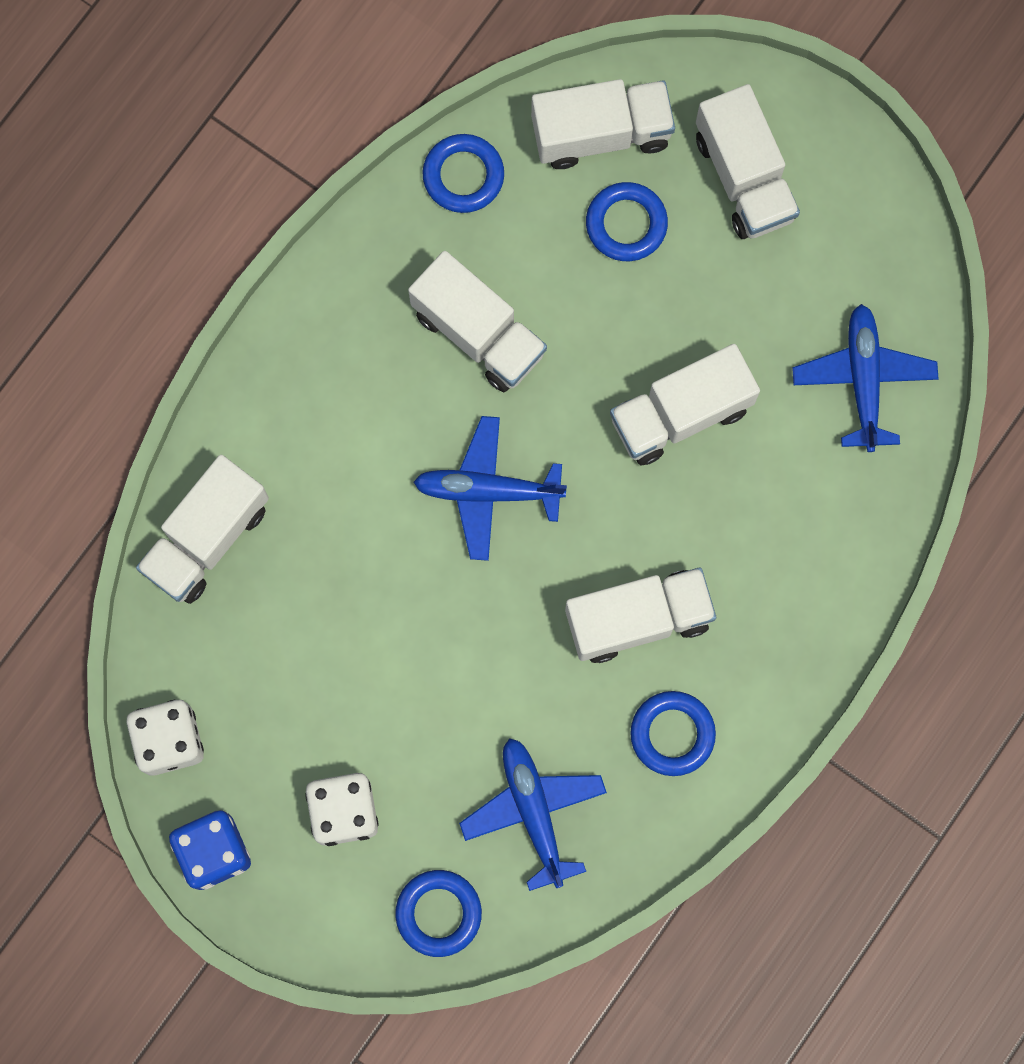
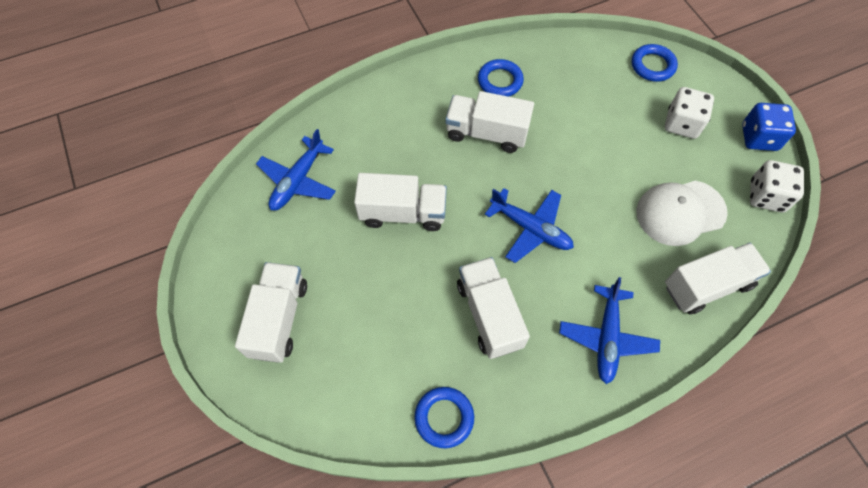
camera: 150 degrees left, 15 degrees down
(286, 639) = (680, 212): none -> white cap
(533, 811) = (585, 82): blue plane -> blue plane (606, 337)
(601, 133) = (342, 395): white truck -> none
(626, 224) = (364, 330): blue ring -> none

